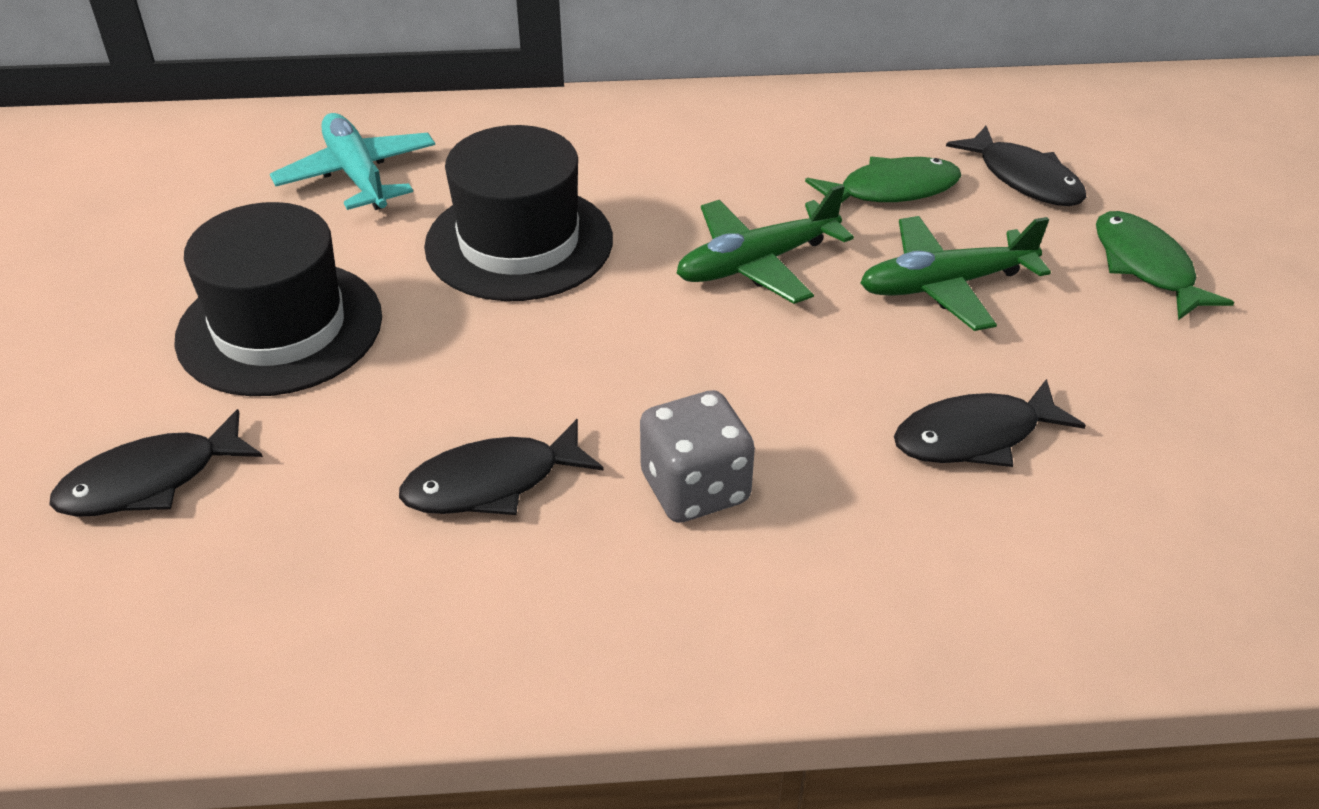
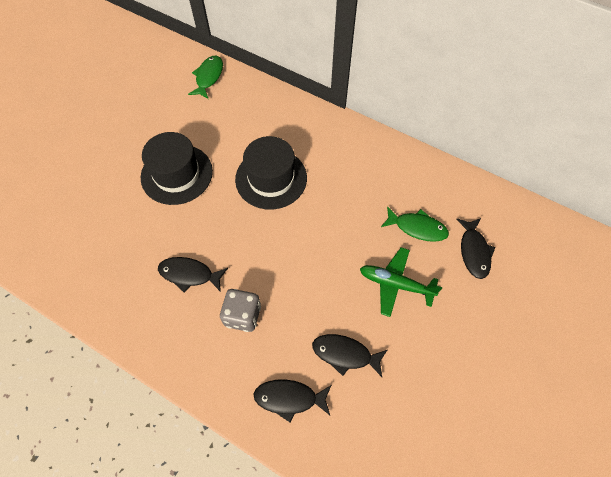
camera: 35 degrees right, 20 degrees up
(150, 481) = (106, 214): black fish -> black fish (289, 398)
(357, 175) = (244, 117): turquoise plane -> none
(756, 263) = (339, 234): green plane -> none
(1146, 266) = (479, 322): green fish -> green fish (208, 77)

